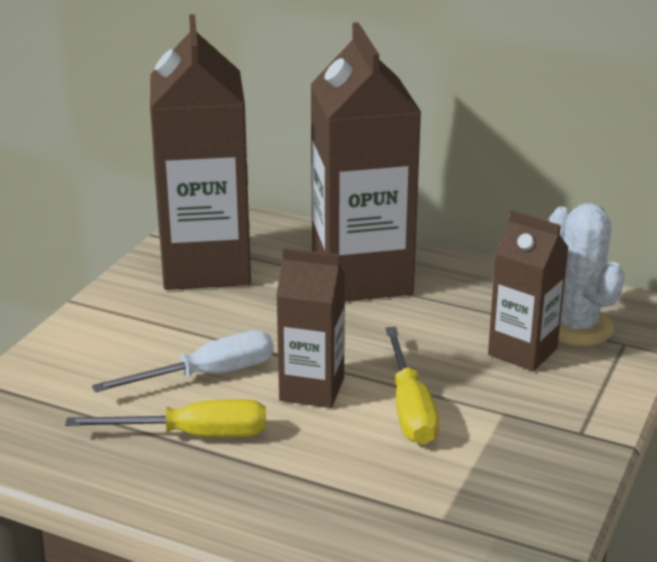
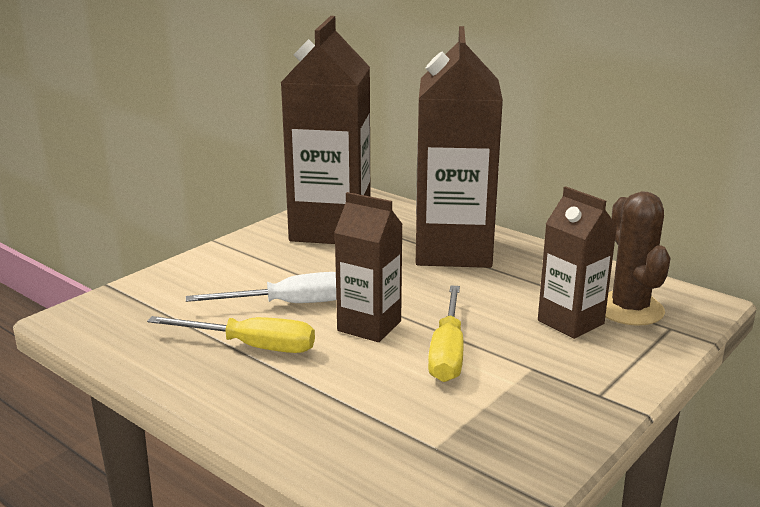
camera: 15 degrees right, 5 degrees down
(576, 327) = (629, 309): white cactus -> brown cactus

